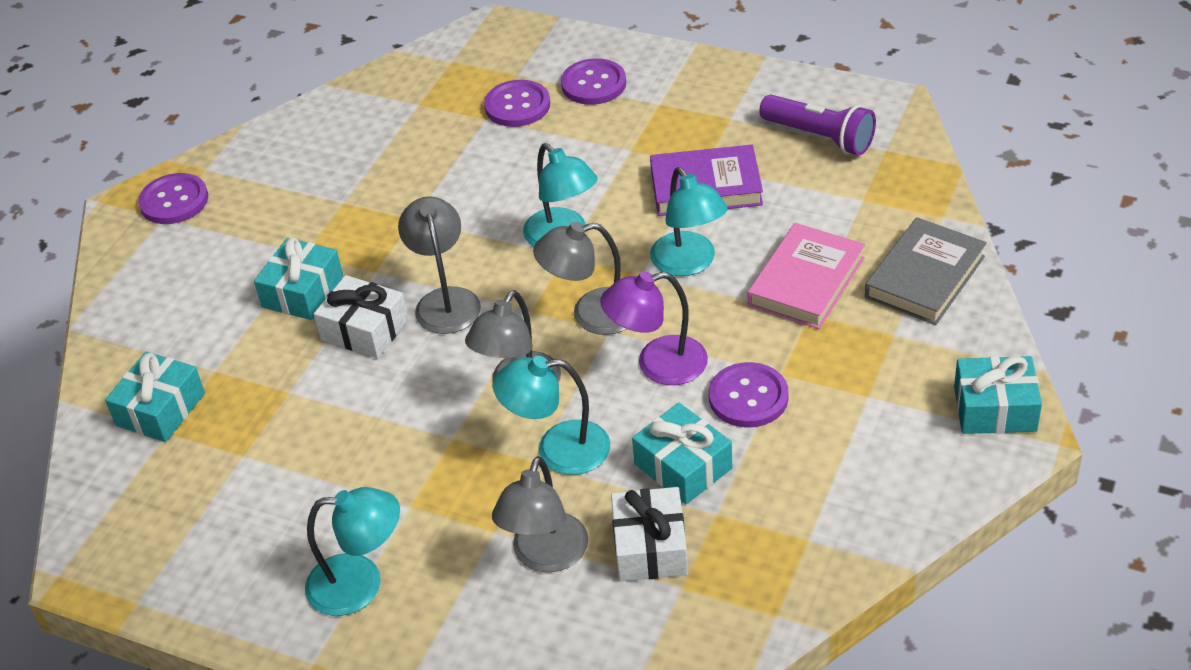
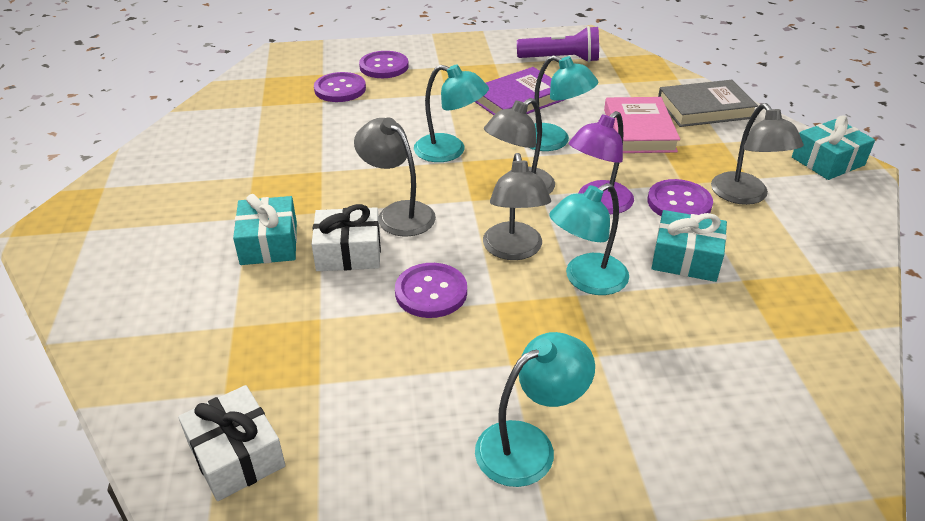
camera: 35 degrees left, 5 degrees down
(160, 409) = (202, 376): turquoise gift -> none
(174, 201) = (90, 215): purple button -> purple button (431, 292)
(545, 556) = (657, 357): grey lamp -> grey lamp (745, 196)
(650, 547) = (724, 319): white gift -> white gift (236, 455)
(925, 277) = (705, 109): grey book -> grey book turned 75 degrees clockwise

